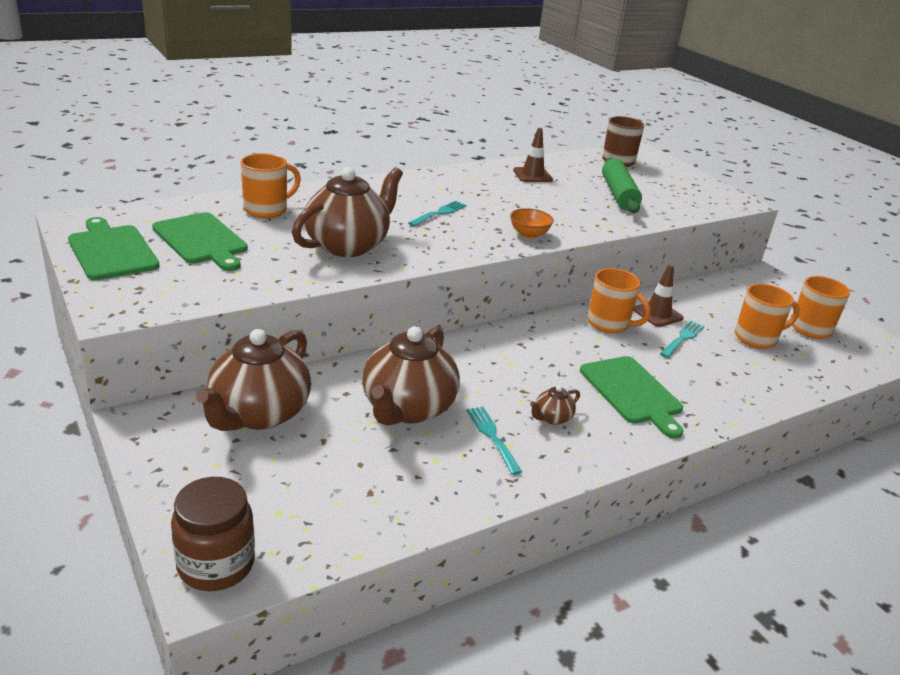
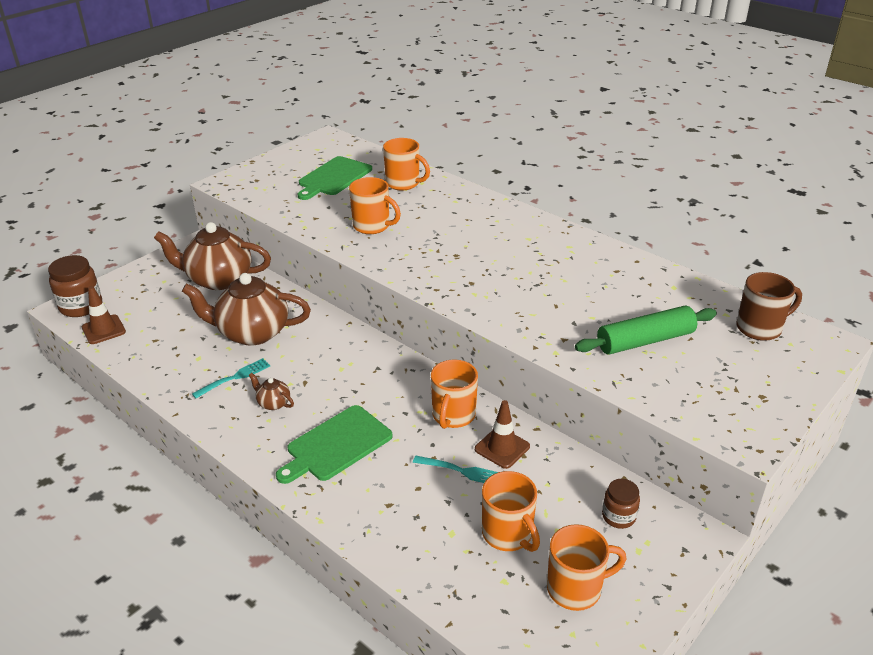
camera: 75 degrees right, 5 degrees up
(112, 251) = (296, 158): green cutting board -> none
(348, 245) = (372, 226): brown teapot -> orange mug
(439, 213) = (473, 249): turquoise fork -> none
(529, 234) = (475, 300): orange bowl -> none
(532, 175) = (629, 279): brown traffic cone -> brown traffic cone (103, 330)
(741, 293) = (618, 516): none -> brown jar

